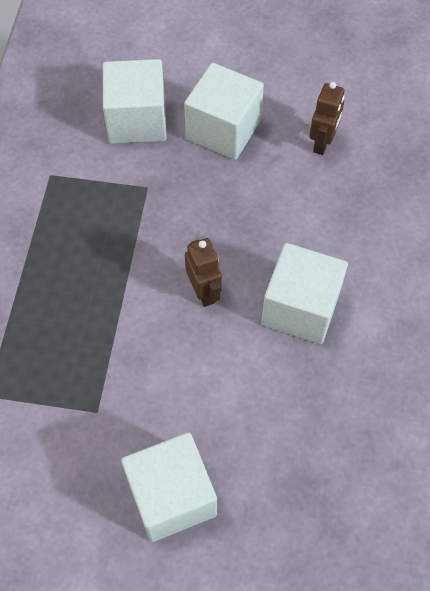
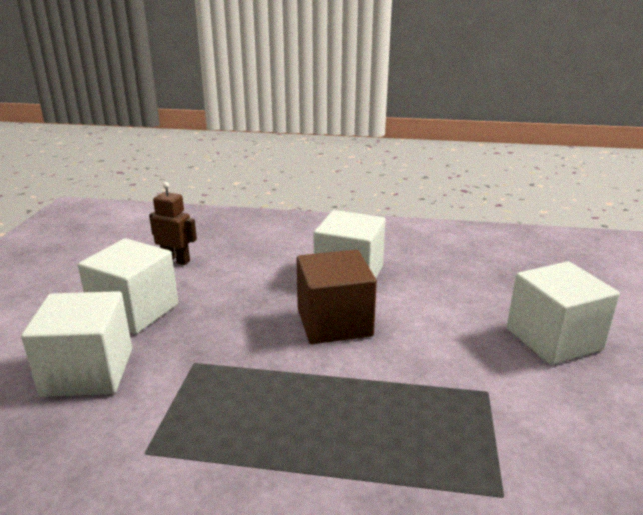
camera: 90 degrees left, 35 degrees down
(204, 292) = (334, 322): brown robot -> brown cube

